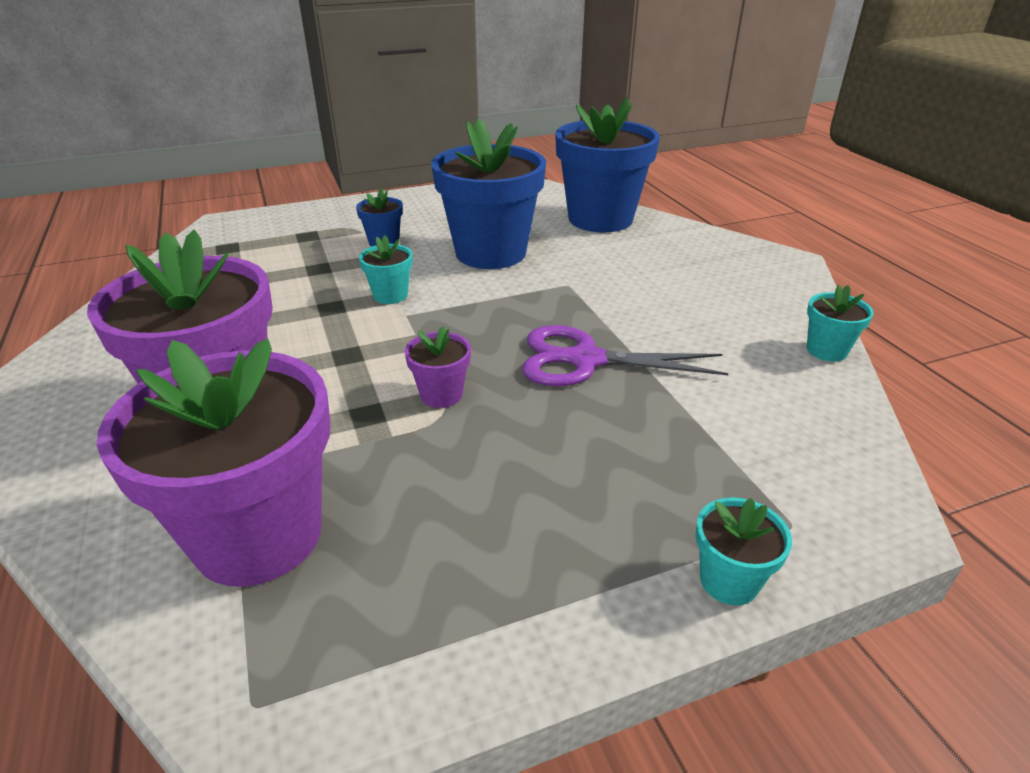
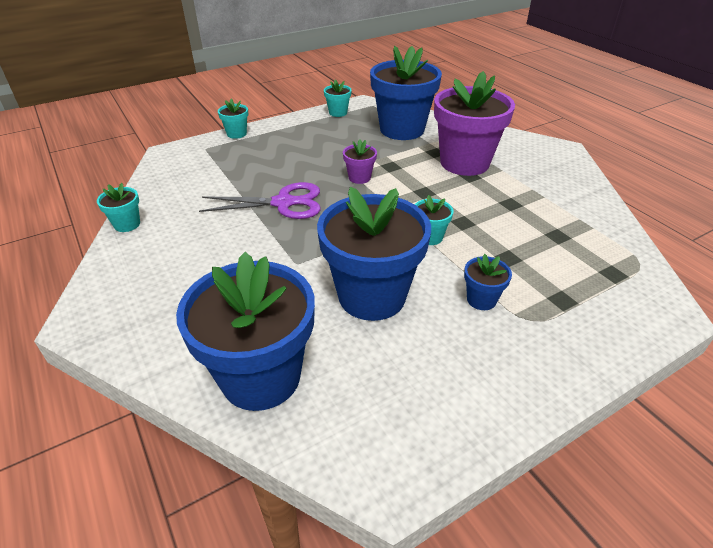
camera: 170 degrees right, 5 degrees up
(258, 535) = (402, 129): purple flower pot -> blue flower pot
(400, 665) = (338, 113): none -> turquoise flower pot

